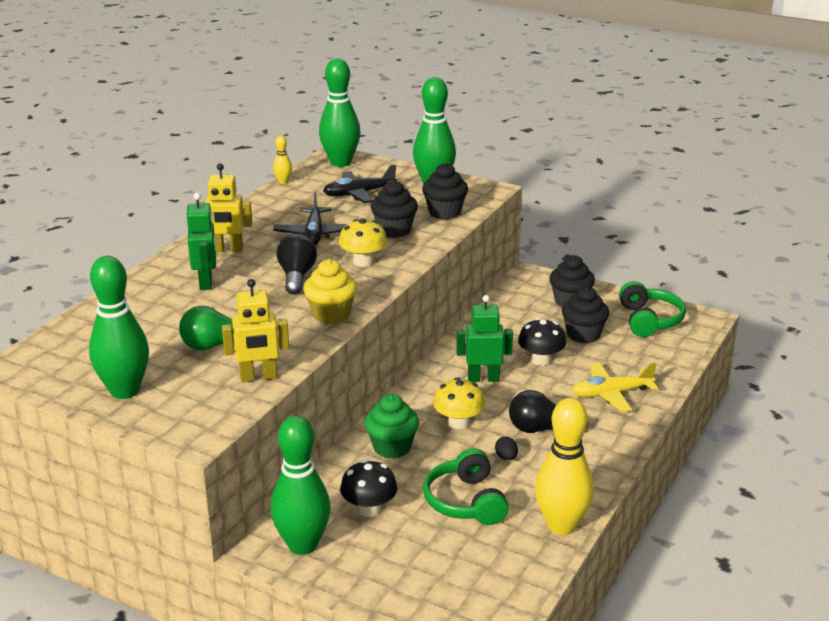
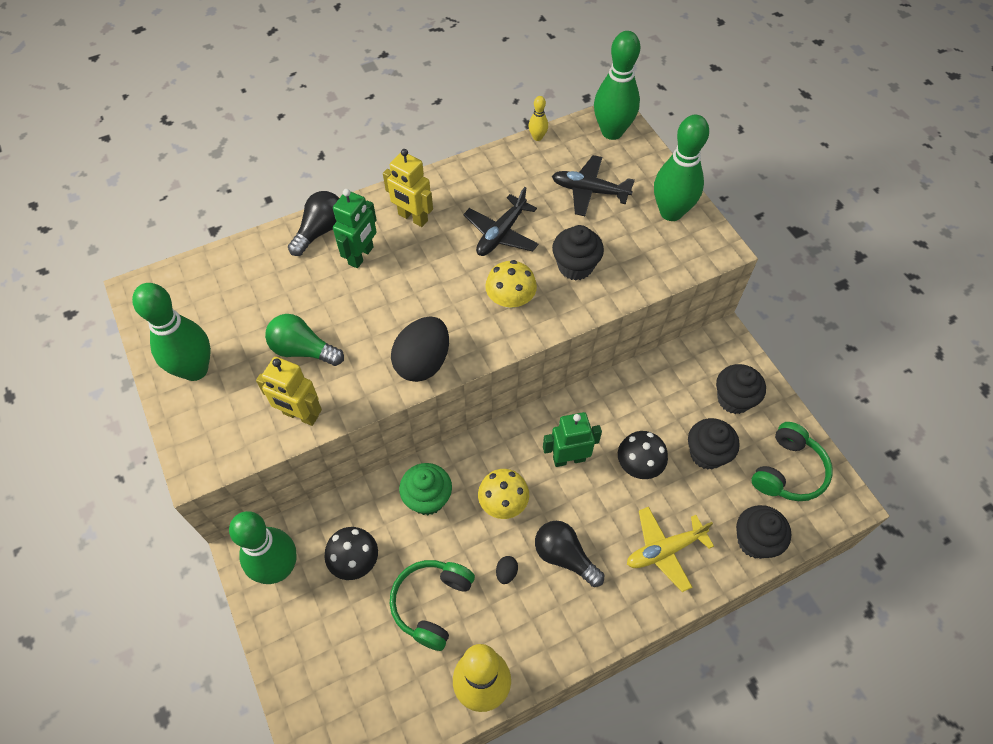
camera: 35 degrees right, 30 degrees up
(296, 276) = (438, 289): black light bulb -> black light bulb (320, 231)
(331, 314) = (423, 362): yellow cupcake -> black egg
(444, 212) = (645, 263): black cupcake -> black cupcake (755, 541)
(483, 378) = (569, 459): green robot -> green robot turned 45 degrees counterclockwise
(611, 394) = (664, 550): yellow plane -> yellow plane turned 45 degrees counterclockwise

